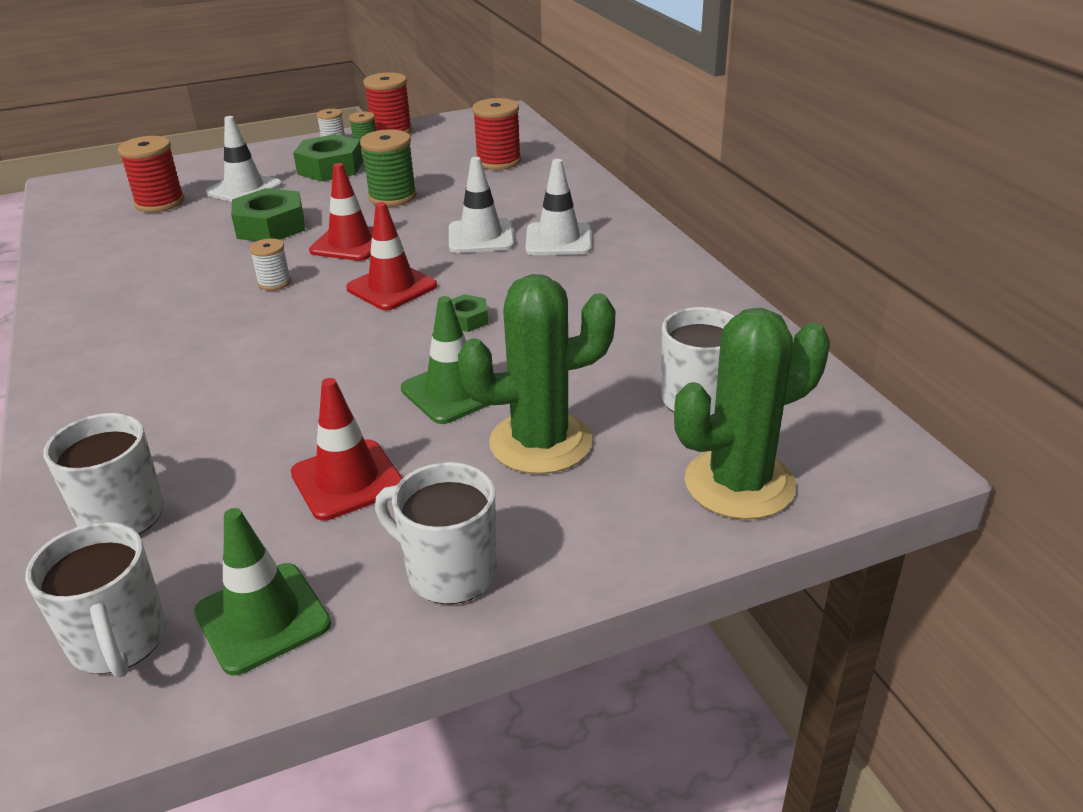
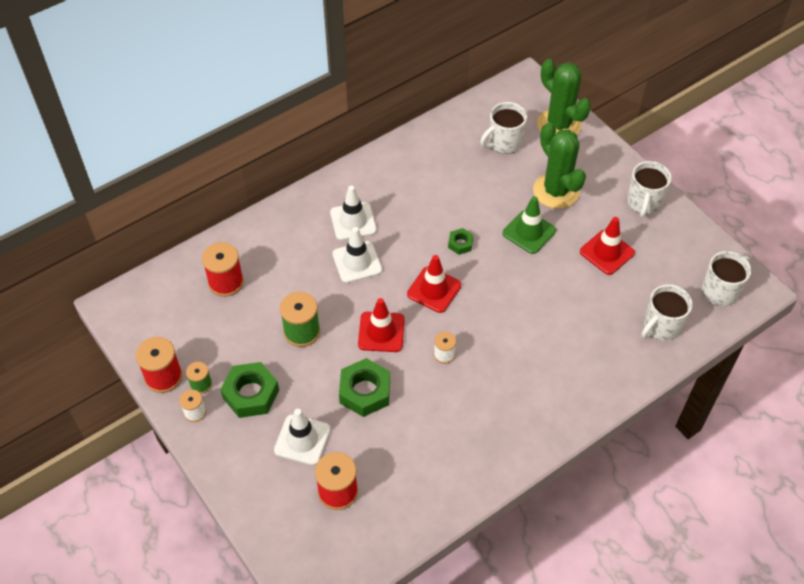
camera: 105 degrees left, 20 degrees up
(262, 618) = (690, 252): green traffic cone -> none

